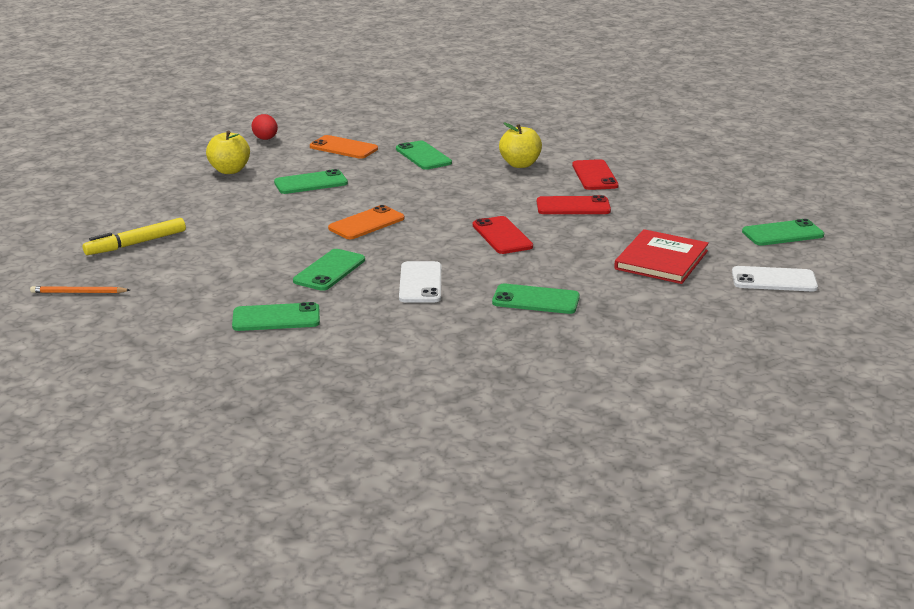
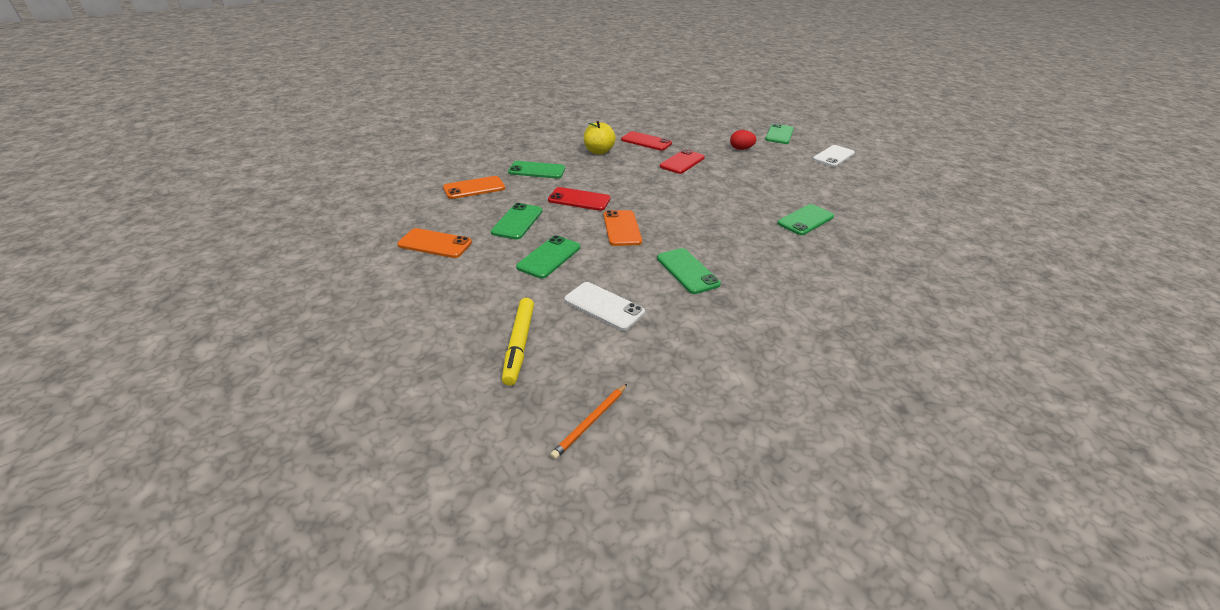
camera: 55 degrees left, 10 degrees up
(230, 170) = (435, 244): yellow apple -> orange phone
(265, 139) = (400, 208): red egg -> red egg (741, 149)
(276, 318) = (752, 324): green phone -> green phone (549, 257)
(420, 283) = (744, 246): white phone -> white phone (604, 306)
(502, 236) = (700, 195): red phone -> red phone (579, 199)
(661, 260) = (782, 169): red book -> none

